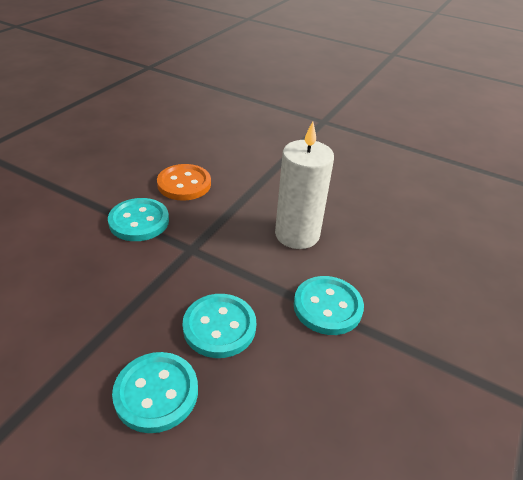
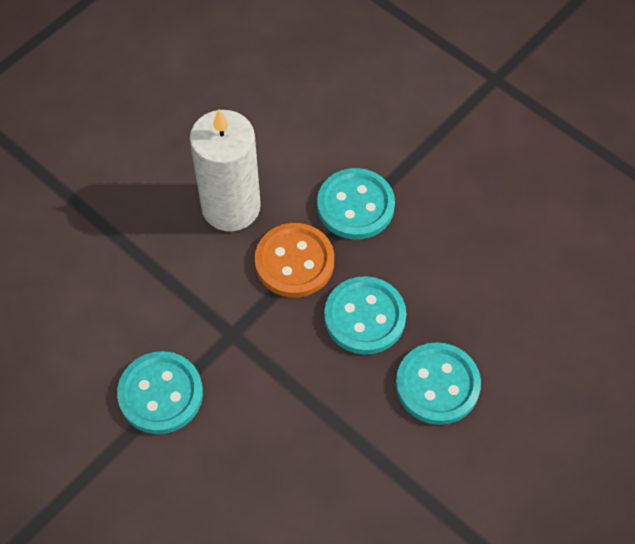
camera: 75 degrees left, 20 degrees up
(184, 184) = (85, 328): orange button -> orange button (294, 262)

